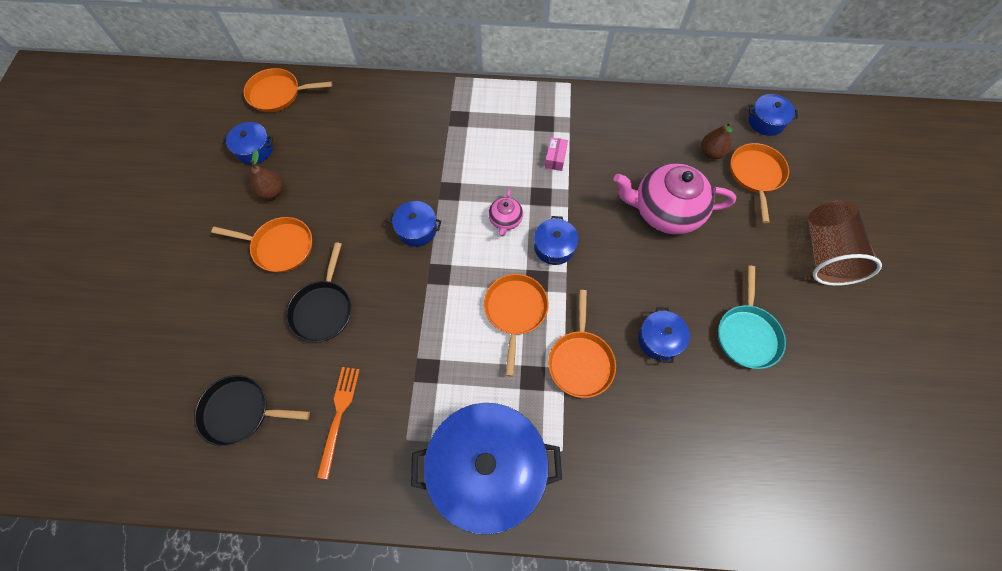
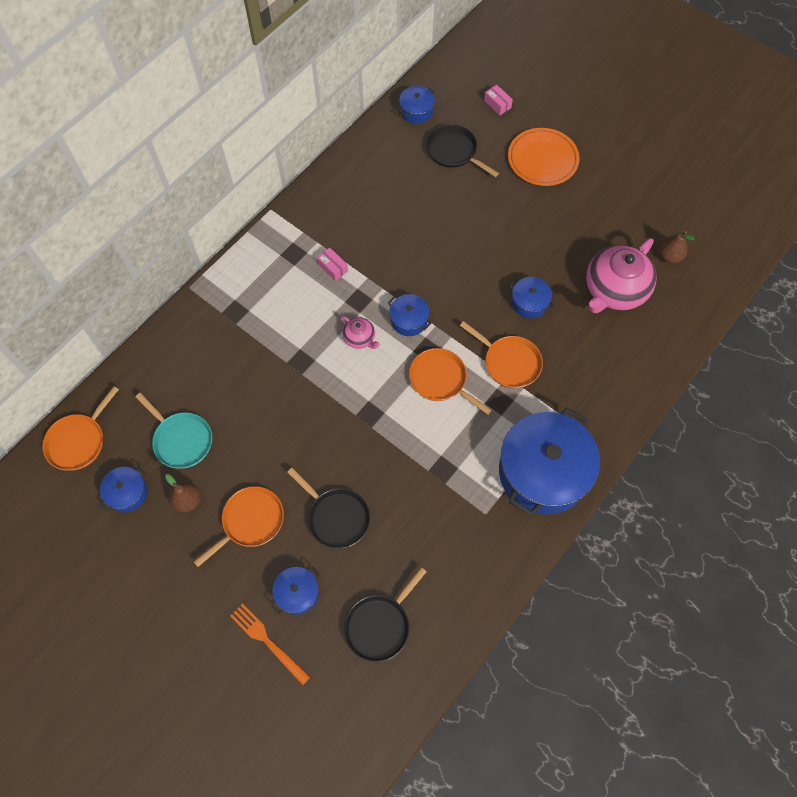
camera: 55 degrees left, 0 degrees up
(339, 416) = (435, 552): orange fork -> orange fork (268, 641)
(417, 229) = (317, 406): blue pot -> blue pot (297, 593)
(665, 211) = (437, 228): pink teapot -> pink teapot (614, 290)
(711, 153) = (413, 164): brown pear -> brown pear (669, 256)
(747, 334) = (563, 248): turquoise pan -> turquoise pan (181, 440)
(756, 175) = (454, 152): orange pan -> black pan
(825, 253) = (542, 159): brown cup -> orange plate
(842, 178) = (497, 104): none -> pink box

